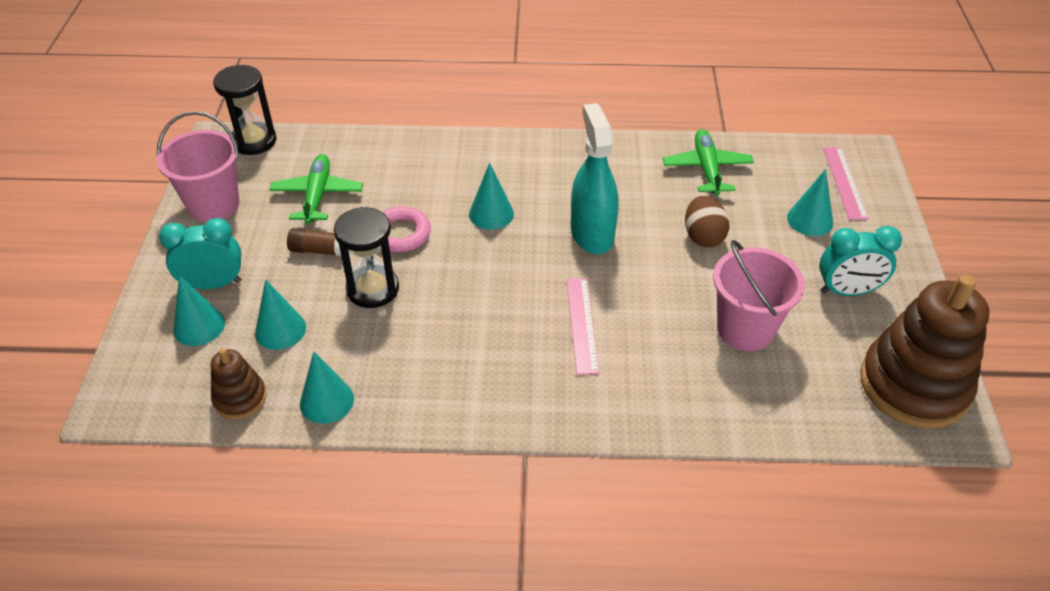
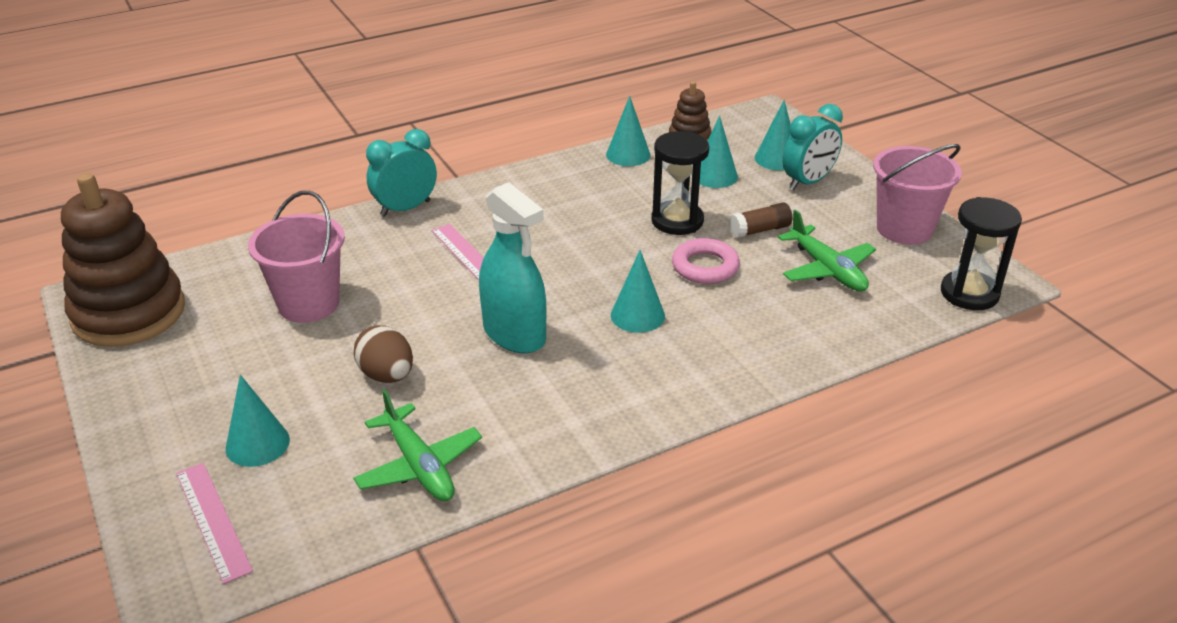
camera: 150 degrees right, 10 degrees down
(847, 291) = (201, 375): turquoise clock -> turquoise clock (405, 208)

